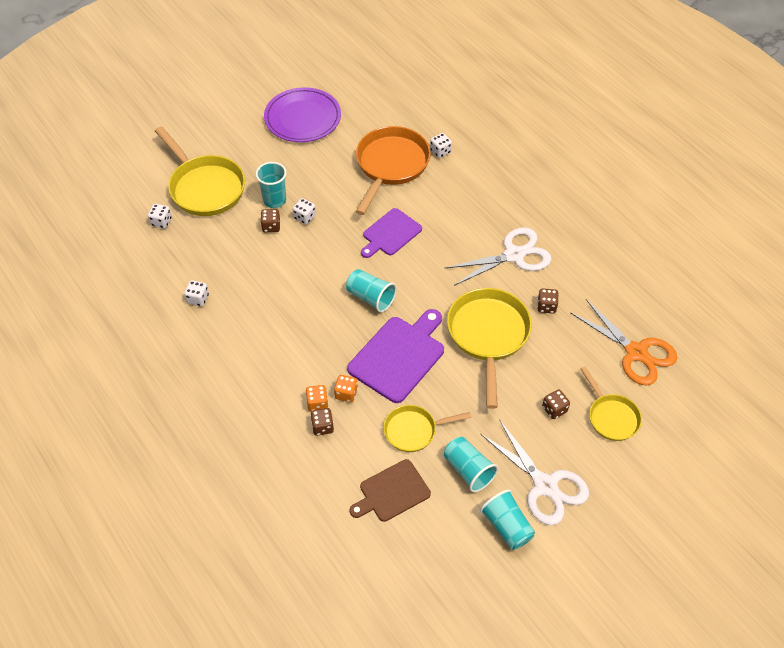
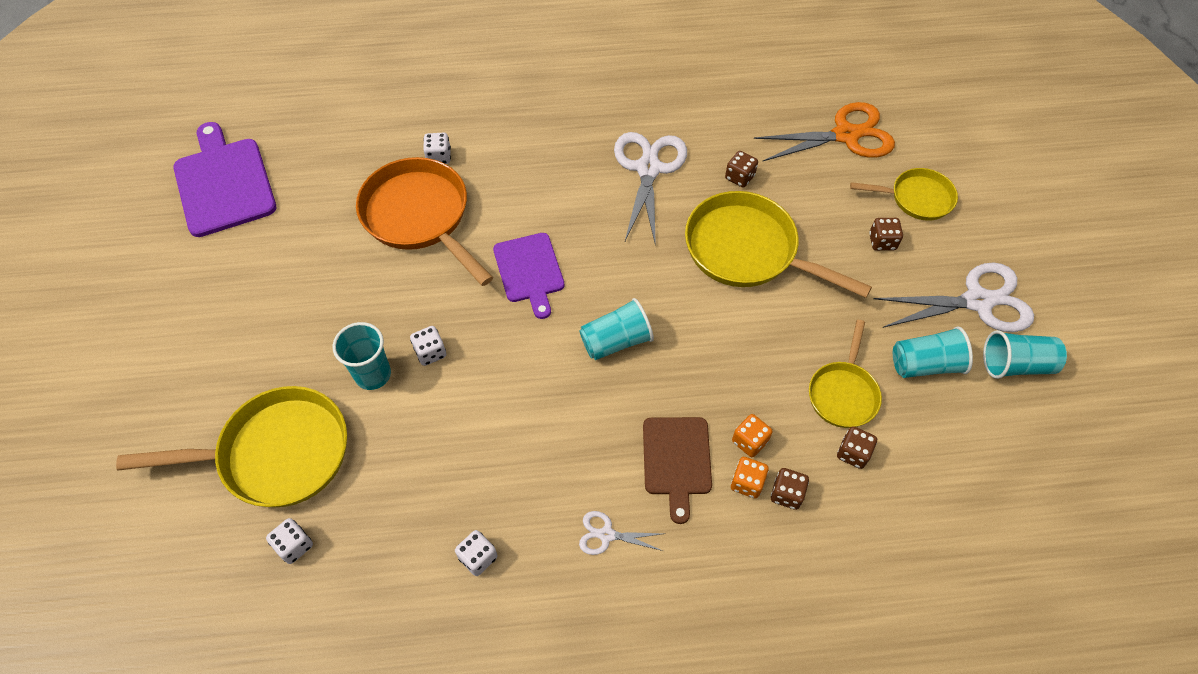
camera: 60 degrees left, 5 degrees up
(244, 349) = (606, 535): none -> white scissors
(271, 226) = (416, 400): brown dice -> brown dice (853, 453)
(302, 118) = (254, 272): purple plate -> none
(392, 492) = (921, 460): brown cutting board -> brown cutting board (677, 460)
(398, 356) = (725, 355): purple cutting board -> purple cutting board (223, 183)

